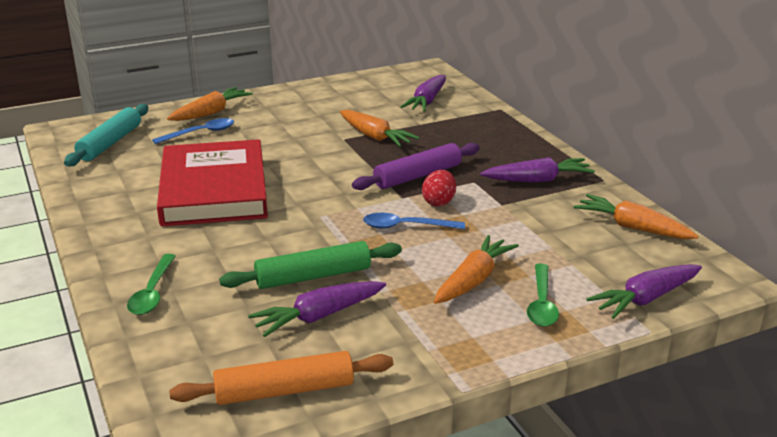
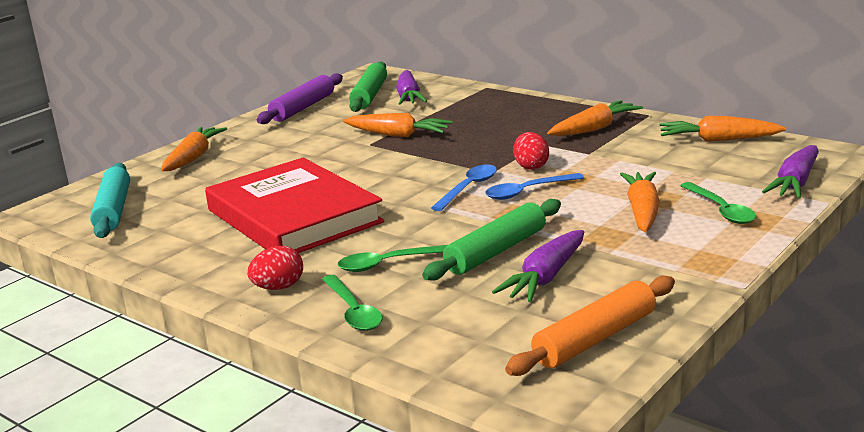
camera: 25 degrees left, 5 degrees down
(131, 251) = (278, 287): none -> red egg
(200, 133) = (208, 176): blue spoon -> blue spoon (469, 188)
(226, 258) = (389, 263): none -> green spoon
(399, 91) = (369, 95): none -> green rolling pin
(418, 176) = (483, 153): purple rolling pin -> purple rolling pin (303, 108)
(537, 180) = (594, 129): purple carrot -> orange carrot

